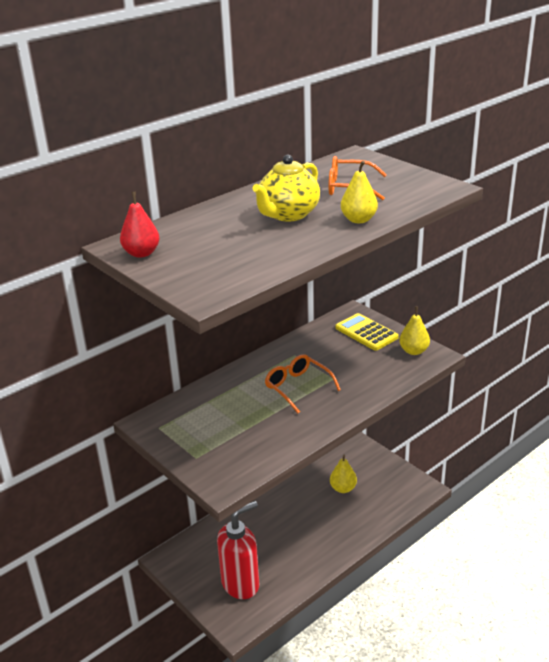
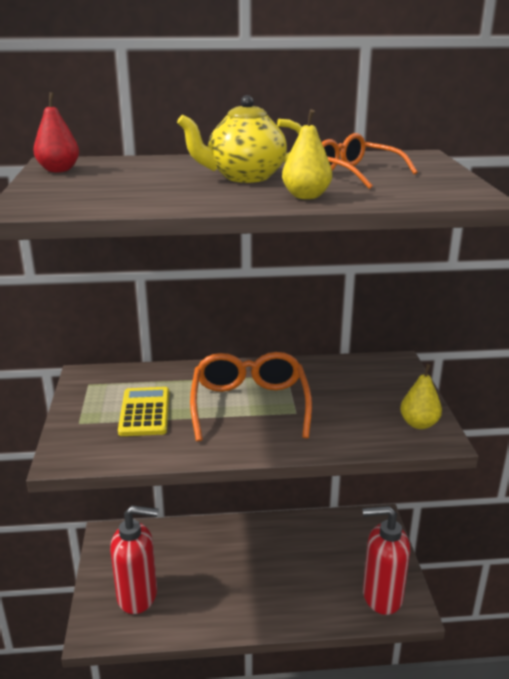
camera: 35 degrees right, 5 degrees down
(297, 387) = (249, 405): orange glasses -> orange glasses, size x1.53
(343, 488) = (324, 561): yellow pear -> none
(366, 333) = (387, 385): yellow calculator -> yellow calculator (144, 412)
(399, 490) = (381, 596): none -> red soap dispenser

